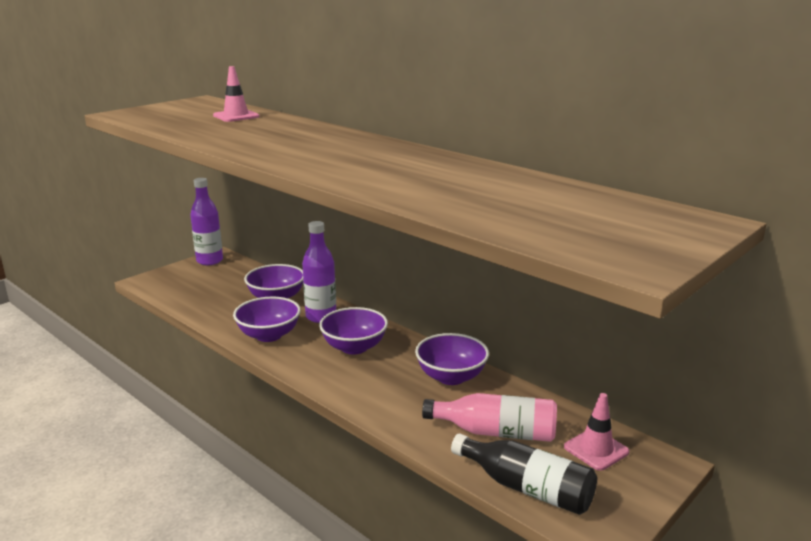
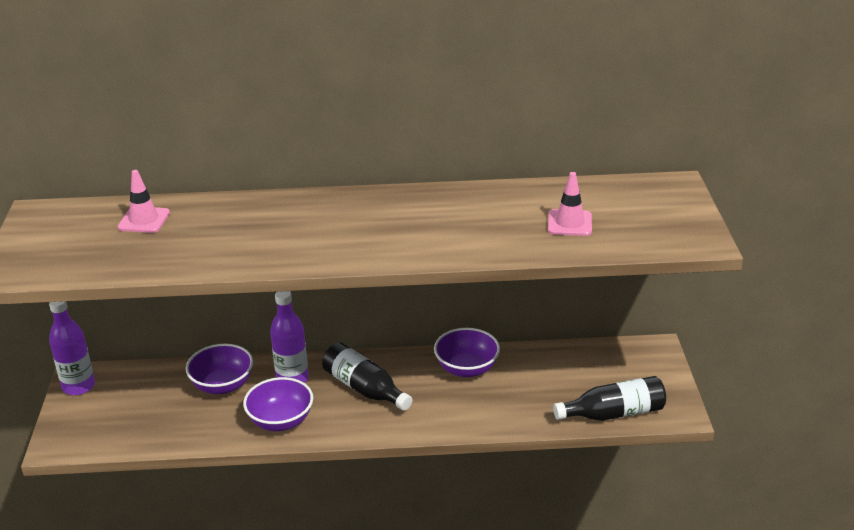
camera: 45 degrees left, 10 degrees up
(354, 347) = (364, 388): purple bowl -> black bottle
(496, 432) = (550, 390): pink bottle -> none
(596, 449) = (614, 364): pink traffic cone -> pink traffic cone (569, 223)

